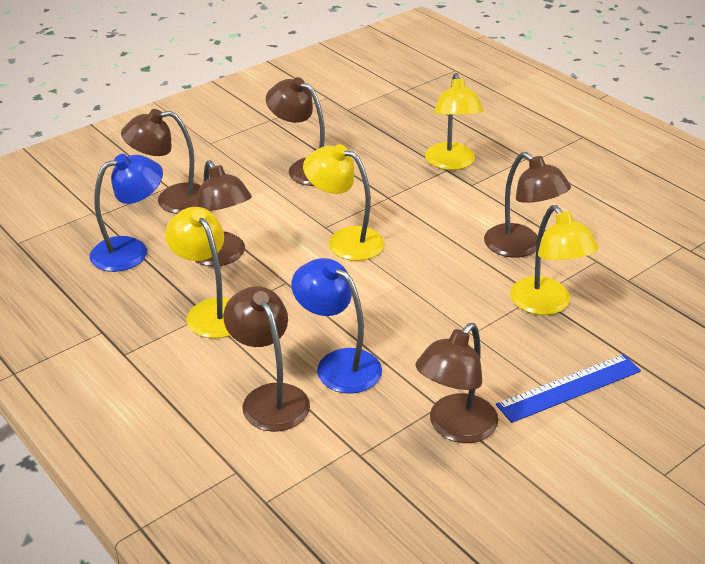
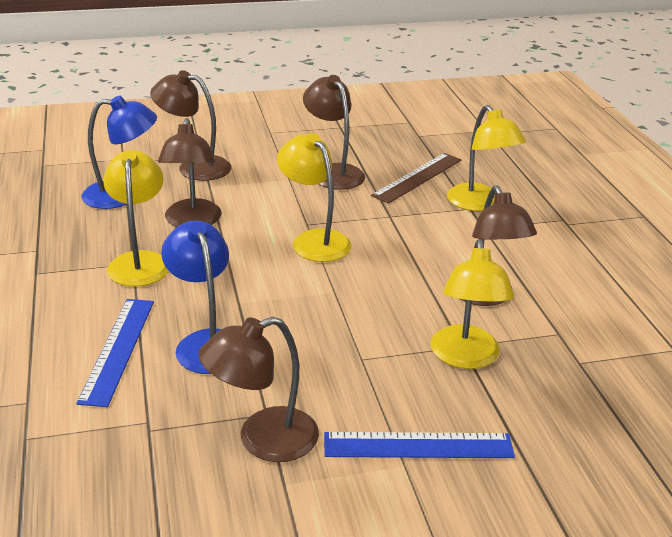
camera: 25 degrees right, 5 degrees down
(269, 397) = (118, 349): brown lamp -> blue ruler
(381, 152) = (417, 177): none -> brown ruler
(451, 163) = (480, 204): yellow lamp -> yellow lamp turned 45 degrees counterclockwise

